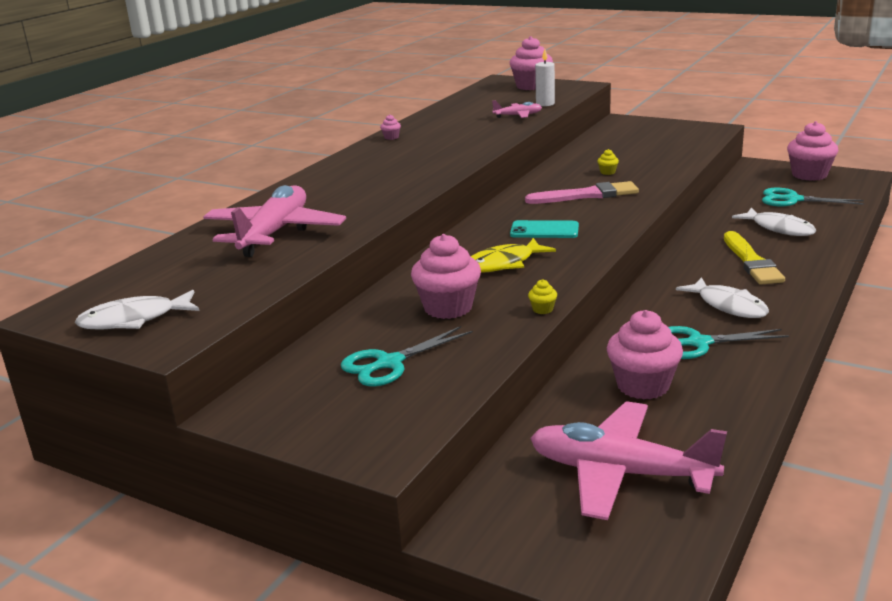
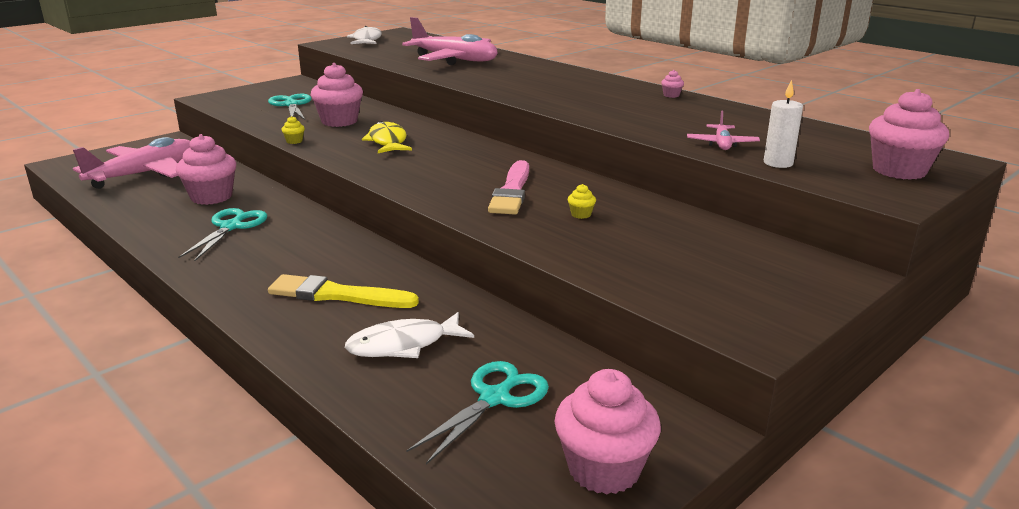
camera: 105 degrees right, 0 degrees up
(544, 230) = (438, 162): turquoise phone -> none
(728, 306) = (267, 255): white fish -> none

